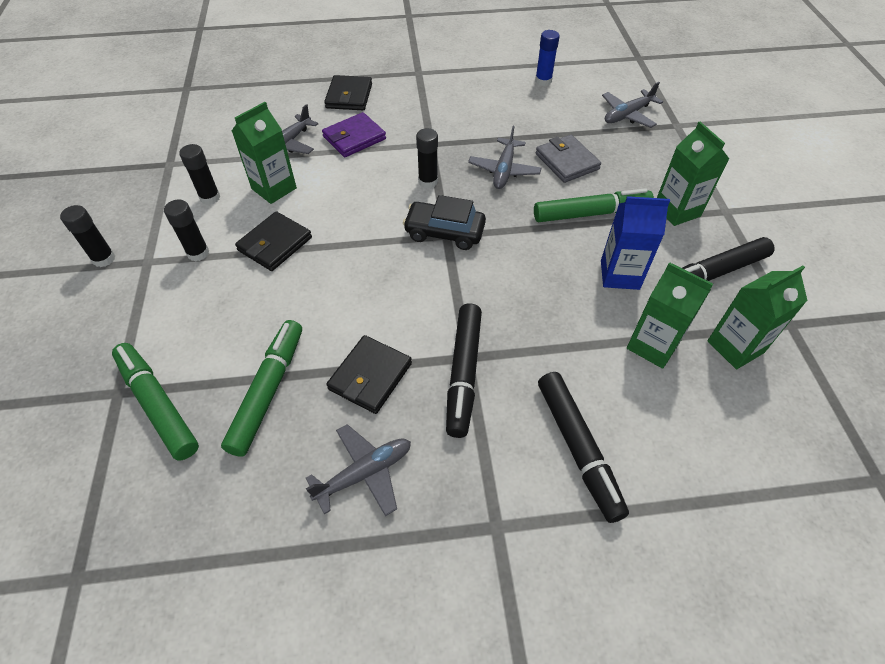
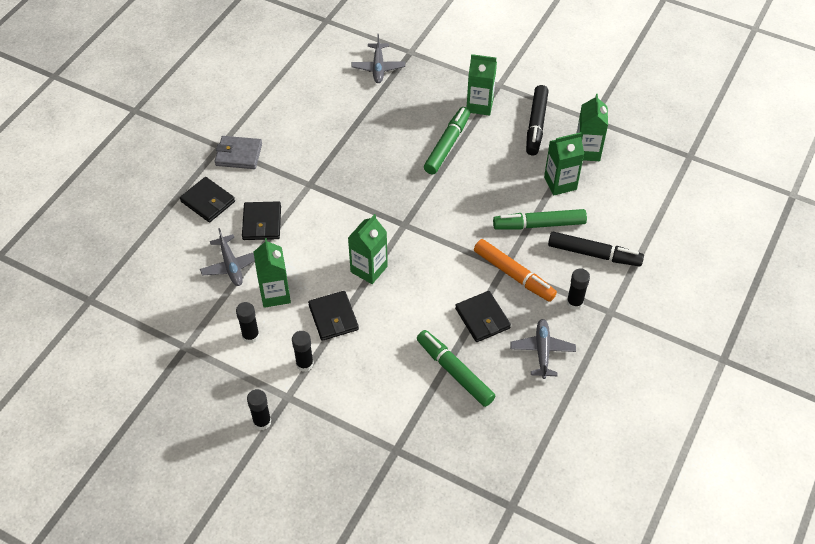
camera: 55 degrees left, 0 degrees up
(158, 405) = (422, 431): green marker -> green marker (539, 225)
(354, 138) = (262, 223): purple wallet -> black wallet
(361, 238) = (369, 269): none -> green carton
(428, 181) = (346, 207): black glue stick -> black glue stick (574, 302)
(444, 232) = (400, 224): black car -> none
(464, 373) = (513, 274): black marker -> orange marker
(504, 170) = (372, 162): grey plane -> none
(543, 81) = (301, 85): blue glue stick -> none
(566, 161) = (393, 126): grey wallet -> grey wallet (238, 154)
(620, 275) = (504, 164): blue carton -> none

